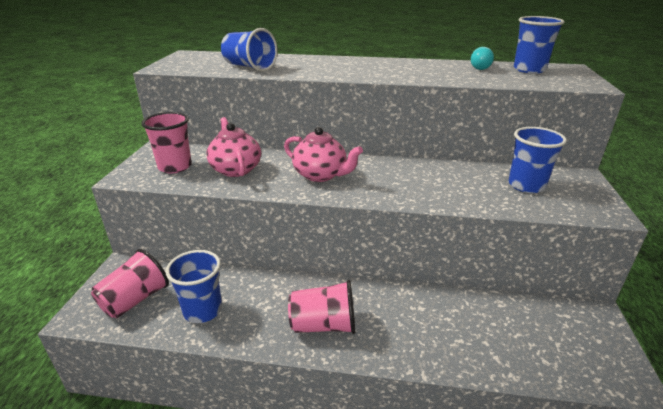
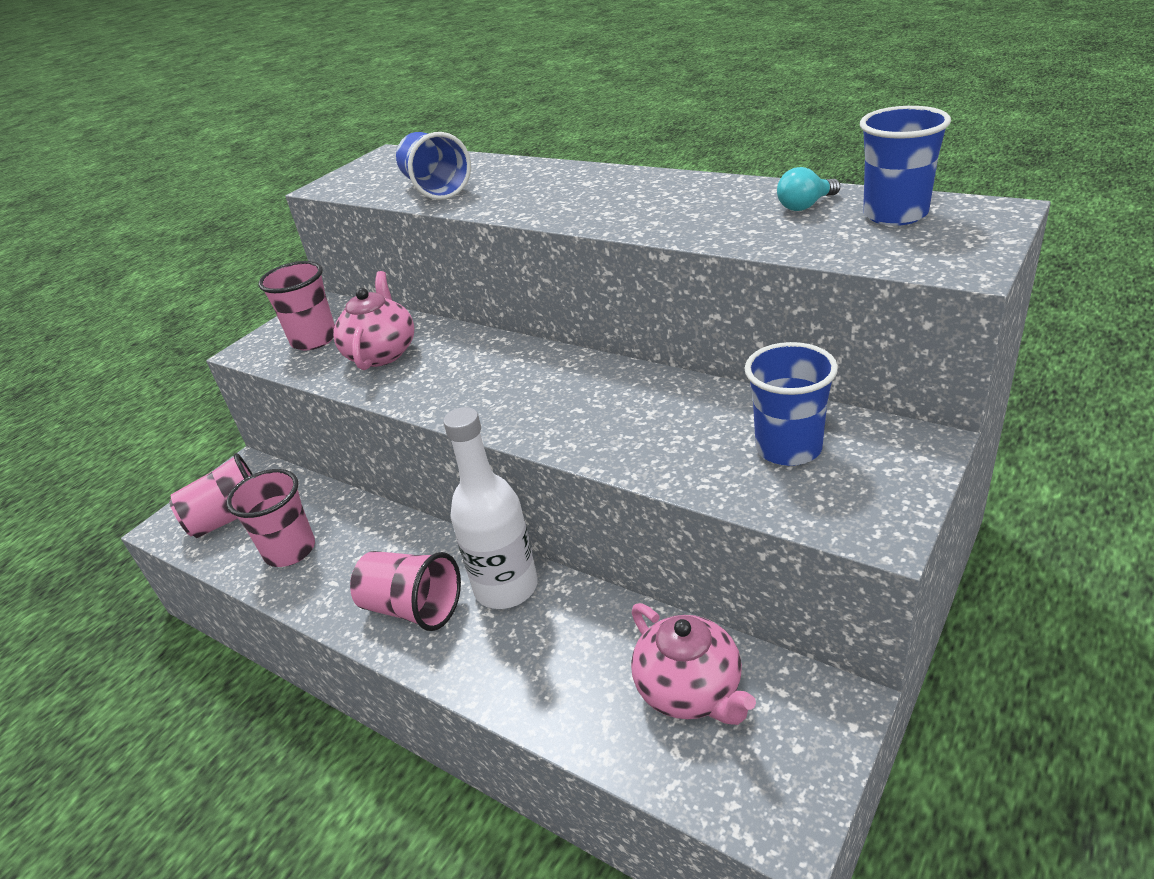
camera: 30 degrees right, 5 degrees up
(202, 310) = (290, 550): blue cup -> pink cup
(321, 175) = (483, 379): pink teapot -> pink teapot (690, 690)
(375, 299) = (506, 587): none -> white bottle

